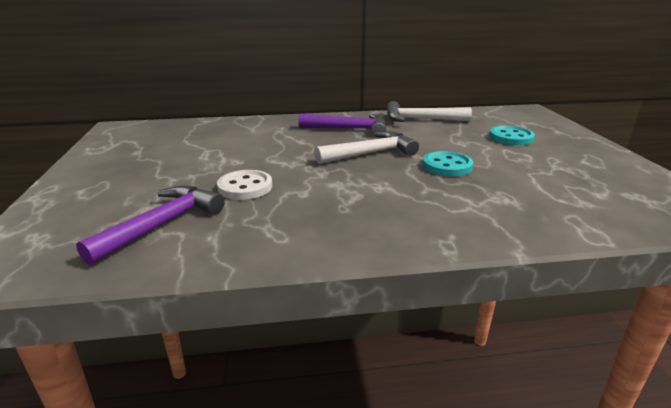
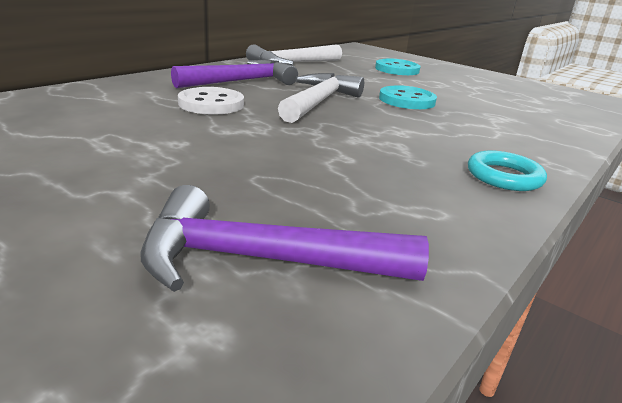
camera: 45 degrees left, 0 degrees up
(162, 224) = (261, 260): purple hammer -> purple hammer turned 75 degrees counterclockwise
(245, 187) = (264, 170): white button -> white button (211, 104)
(378, 236) = (504, 176): none -> turquoise ring

